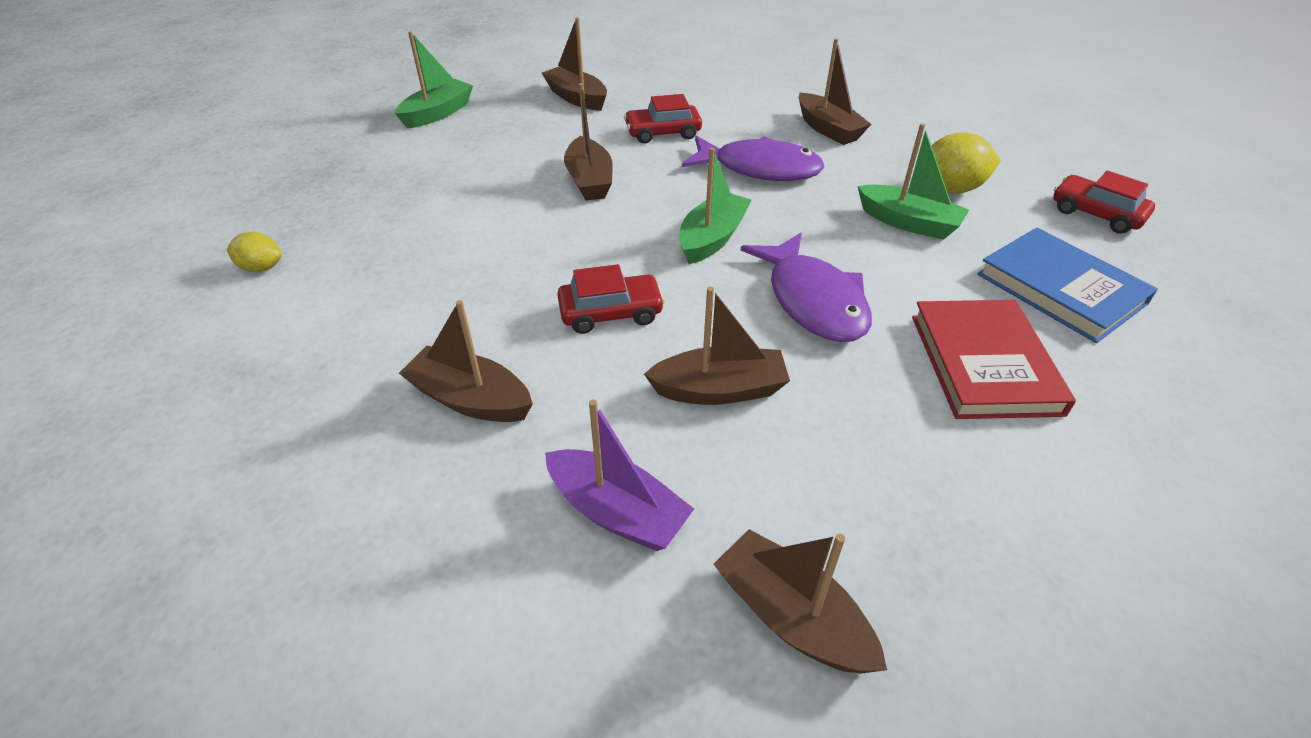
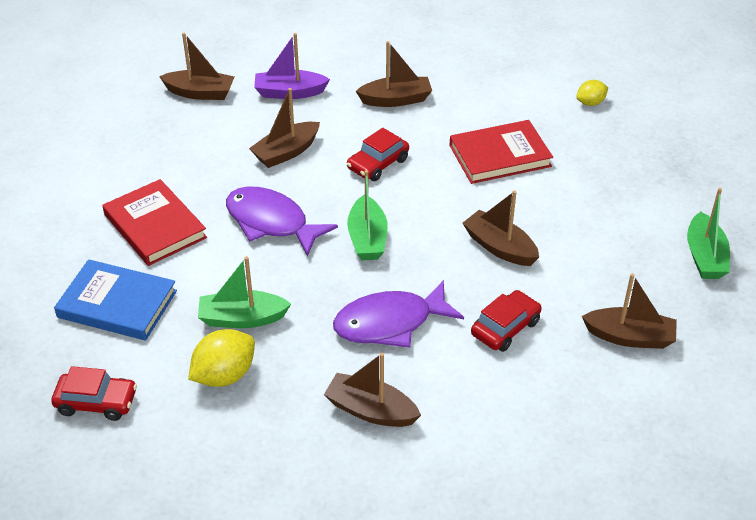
camera: 145 degrees right, 0 degrees up
(460, 257) = (499, 156): none -> red book

